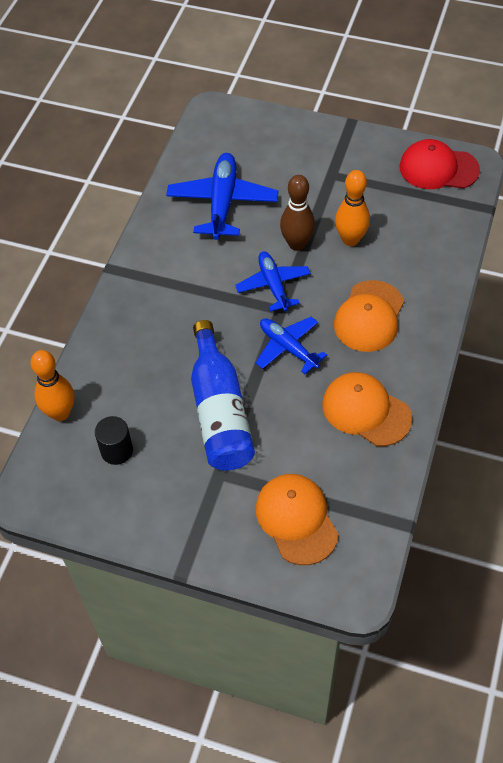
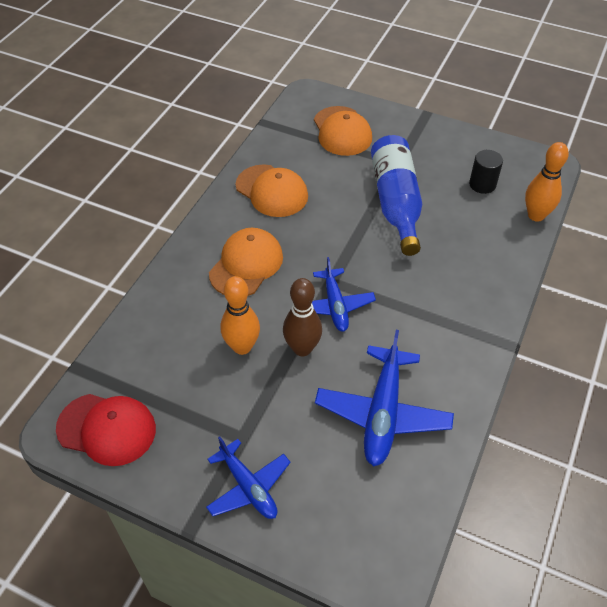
camera: 175 degrees left, 5 degrees down
(288, 348) = (329, 246): blue plane -> blue plane (248, 487)

